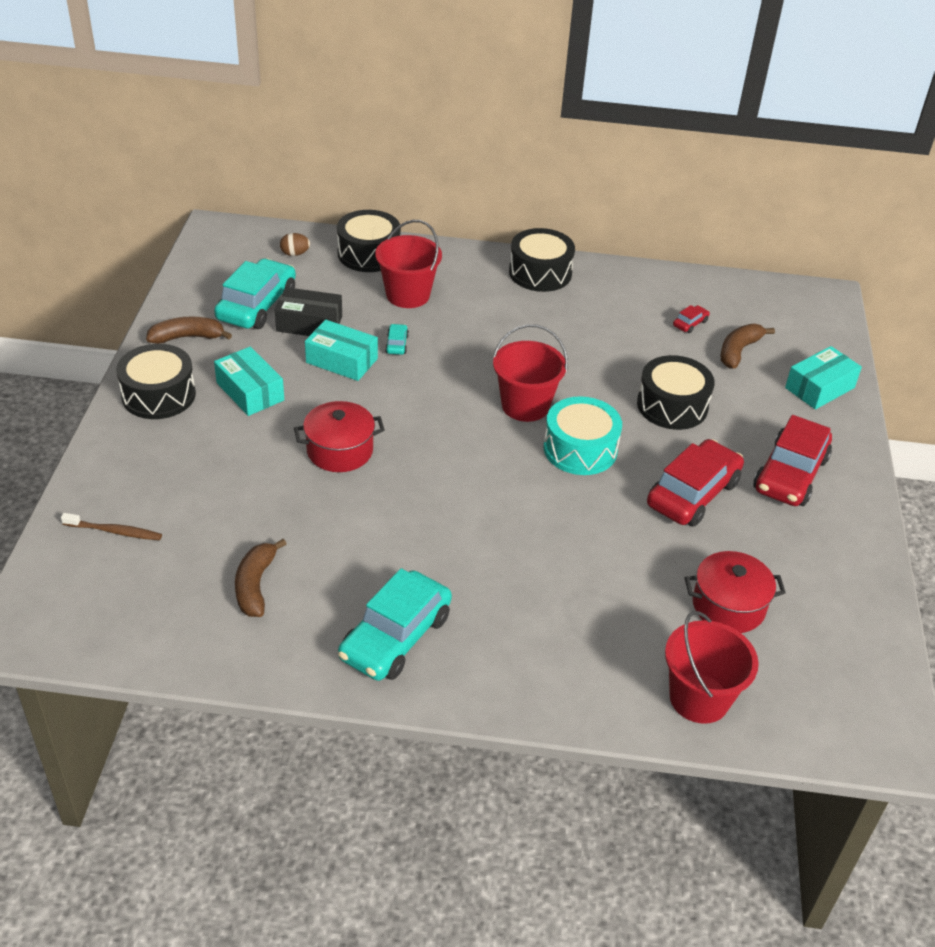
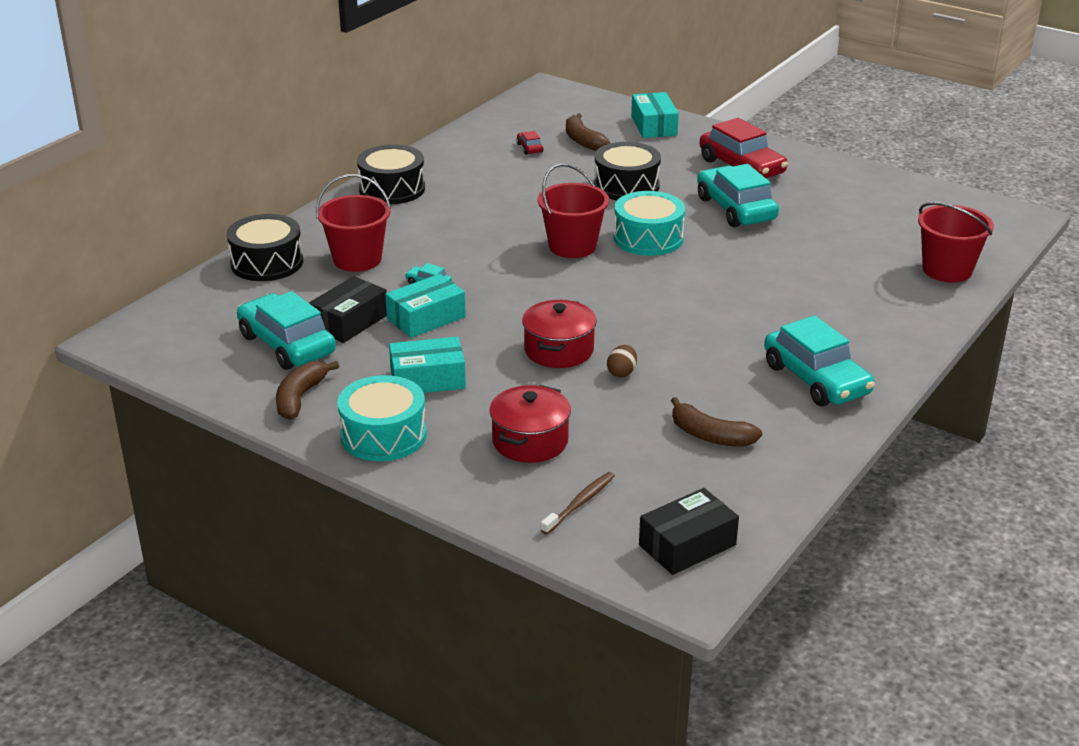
camera: 60 degrees left, 10 degrees down
(82, 614) = (687, 545): none -> black box
(158, 395) = (383, 435): black drum -> turquoise drum
(295, 254) = (219, 303): brown egg -> brown egg (622, 372)
(693, 494) = (735, 209): red car -> turquoise car
(728, 606) = (863, 232): red pot -> red pot (530, 441)

